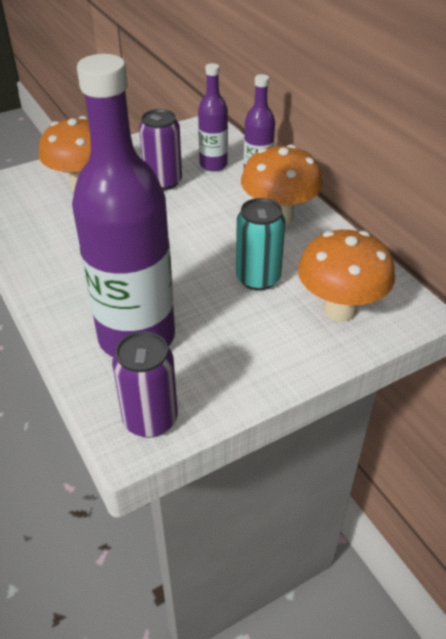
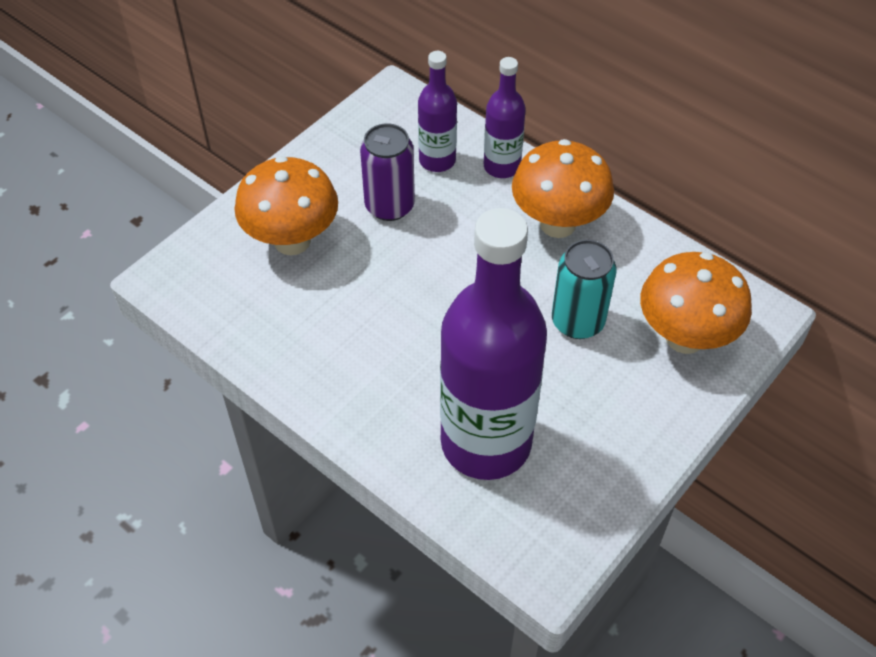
camera: 20 degrees left, 10 degrees up
(150, 419) = (557, 539): purple can -> none

